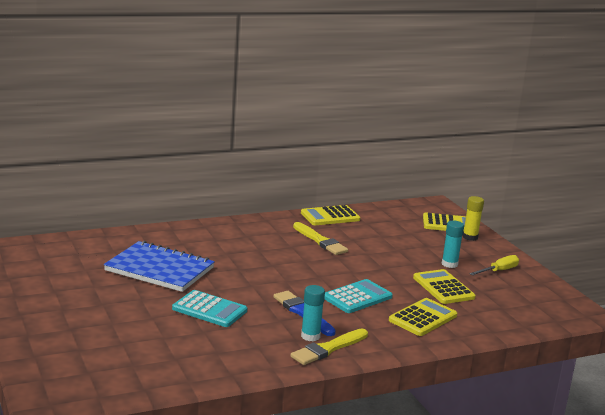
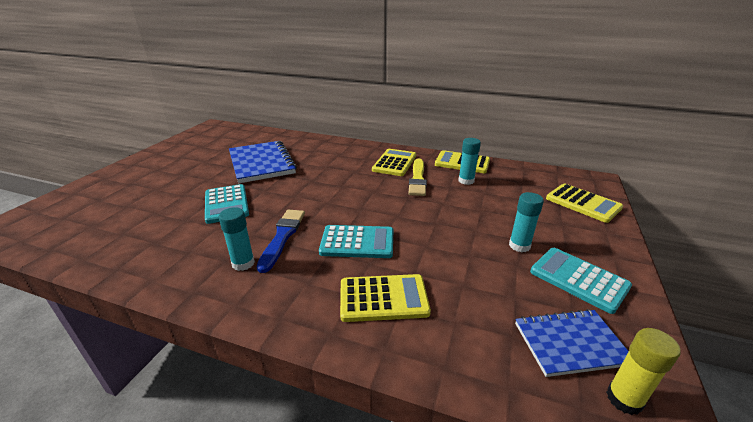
camera: 45 degrees right, 10 degrees up
(328, 349) = (230, 285): yellow brush -> none
(356, 231) = (466, 181): none -> turquoise glue stick
(443, 287) = (469, 271): yellow calculator -> yellow calculator (394, 163)
(470, 237) = (592, 224): yellow glue stick -> yellow glue stick (624, 399)
(499, 271) = (578, 279): yellow screwdriver -> turquoise calculator
(527, 300) = (570, 343): none -> blue notebook

